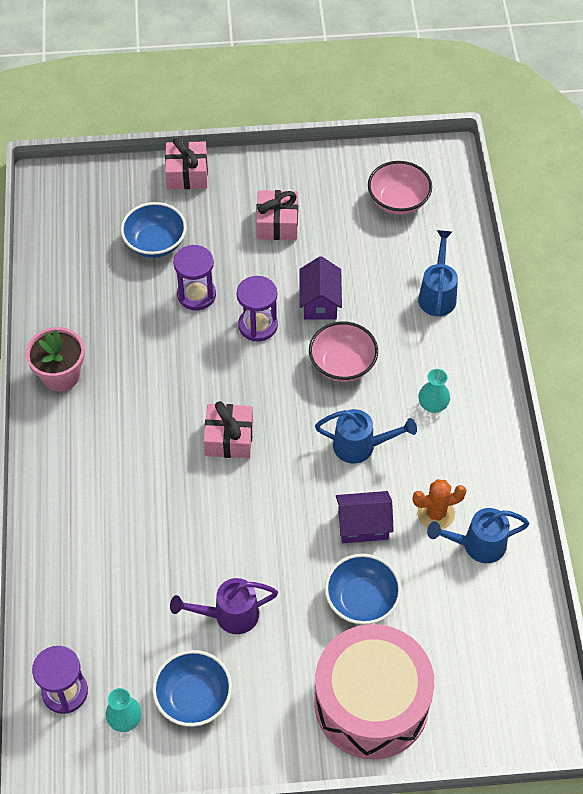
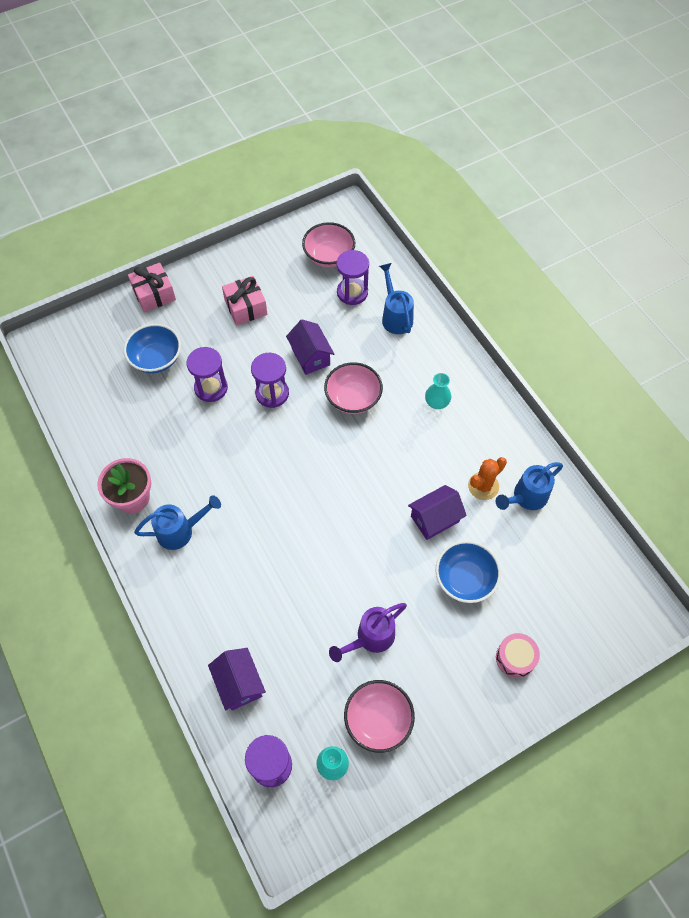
camera: 25 degrees left, 5 degrees up
(73, 601) = (239, 683): none -> purple house
(193, 698) = (378, 720): blue bowl -> pink bowl
(229, 438) = (296, 493): pink gift -> none
(360, 446) = (400, 457): blue watering can -> blue watering can (180, 531)
(371, 702) = (515, 658): pink drum -> pink drum, size x0.40
(403, 250) = (352, 292): none -> purple hourglass

